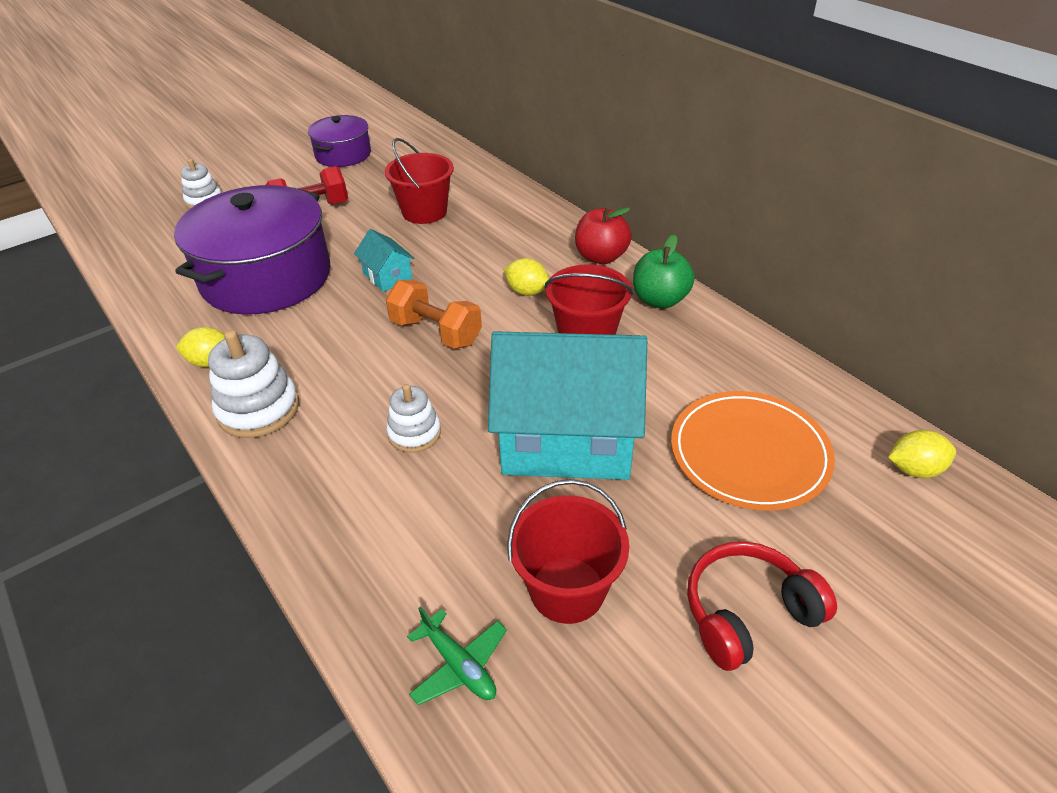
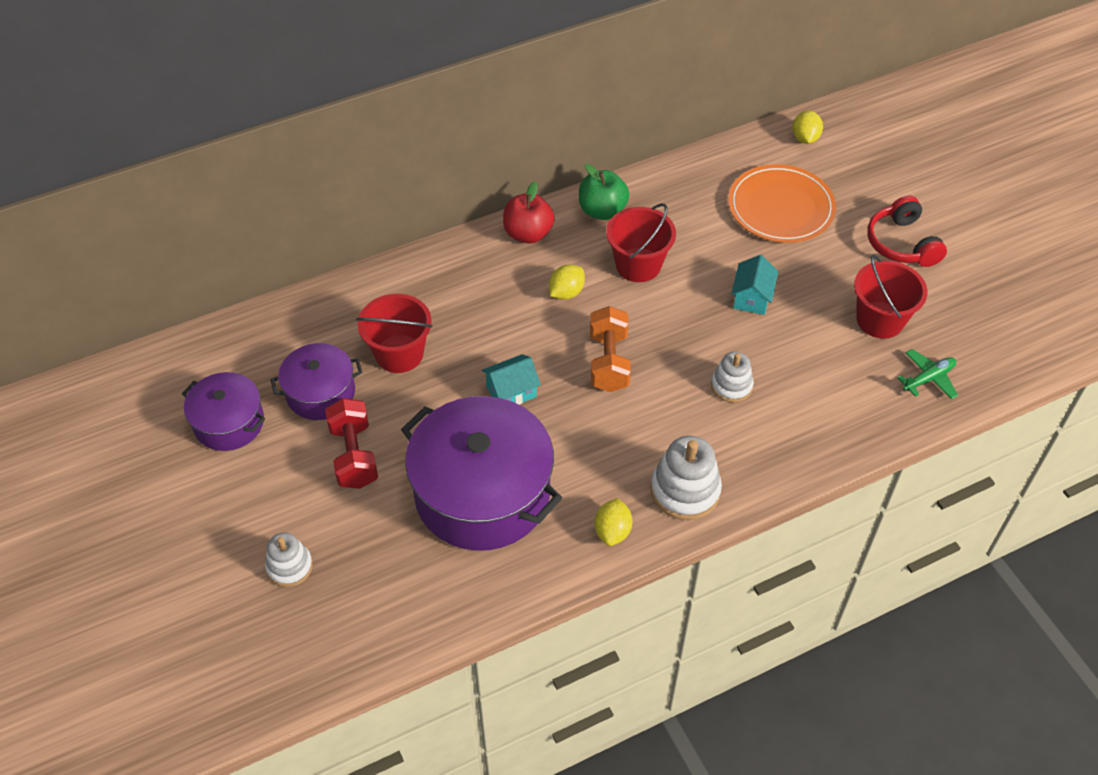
camera: 80 degrees left, 10 degrees up
(376, 184) = (320, 393): none -> purple pot
(436, 332) = (608, 362): orange dumbbell -> orange dumbbell turned 45 degrees counterclockwise
(567, 439) = (752, 297): turquoise house -> turquoise house, size x0.42

